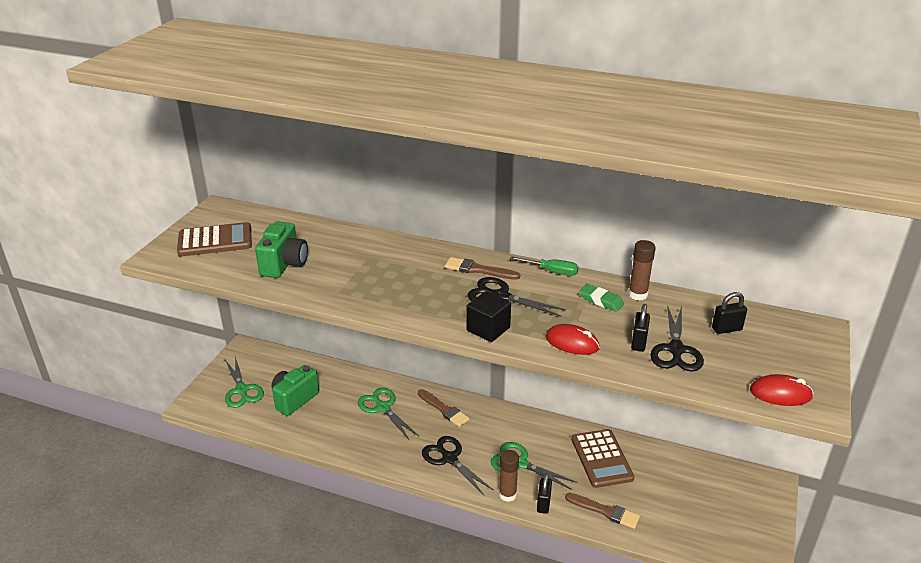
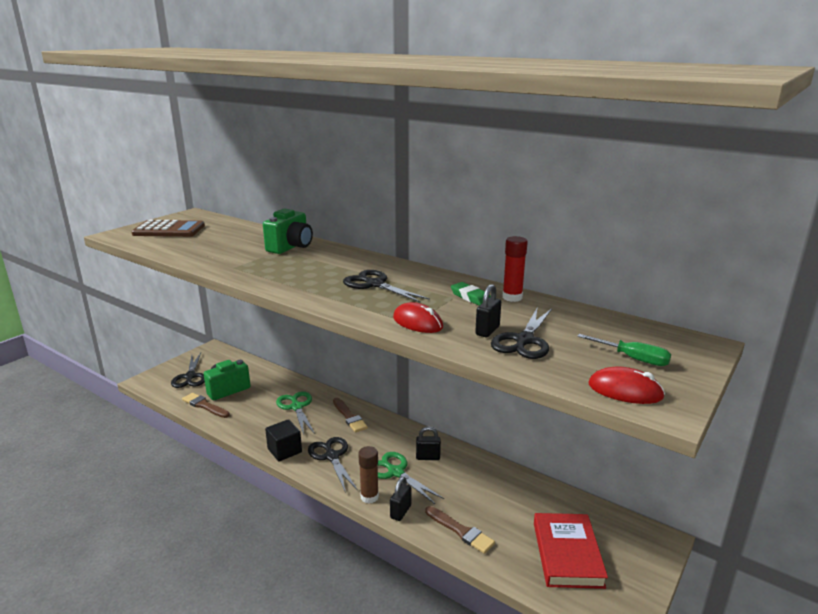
camera: 15 degrees right, 10 degrees down
(242, 390) = (190, 376): green scissors -> black scissors
(284, 264) = (207, 247): green camera -> green camera (291, 247)
(478, 270) = (369, 266): brown brush -> brown brush (204, 405)
(488, 329) = (343, 304): black cube -> black cube (284, 450)
(552, 271) = (438, 274): green screwdriver -> green screwdriver (632, 358)
(601, 459) = (479, 482): brown calculator -> none
(638, 294) = (512, 297): brown glue stick -> red glue stick
(702, 513) = (567, 554): none -> red book
(726, 329) = (592, 332): black padlock -> black padlock (428, 457)

